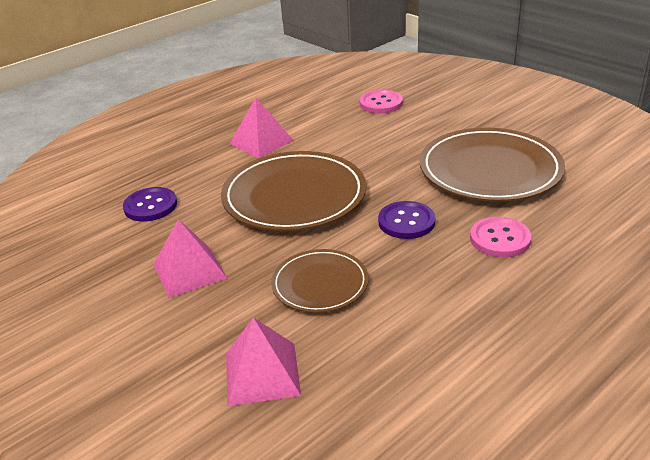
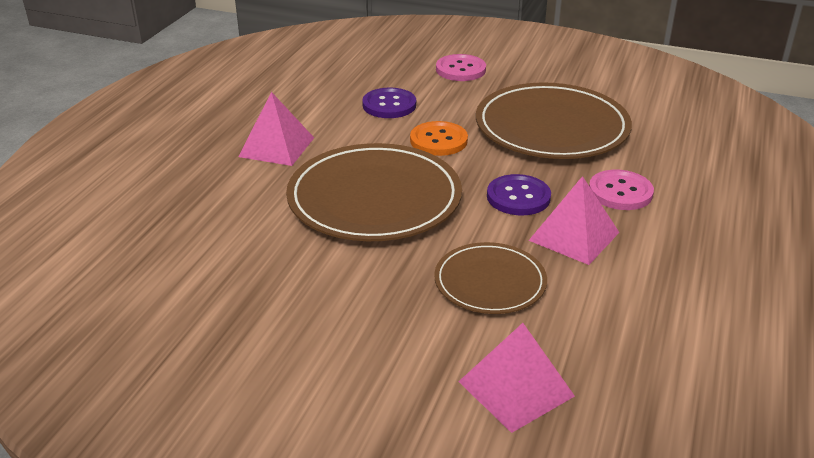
camera: 30 degrees left, 0 degrees up
(150, 206) = (207, 250): purple button -> purple button (389, 105)
(189, 271) = (331, 309): pink pyramid -> pink pyramid (574, 236)
(381, 103) = (376, 79): pink button -> pink button (460, 70)
(384, 161) = (438, 140): none -> orange button

